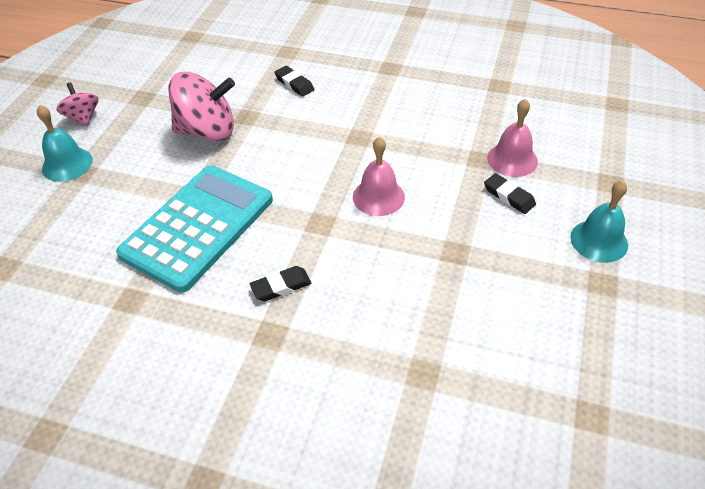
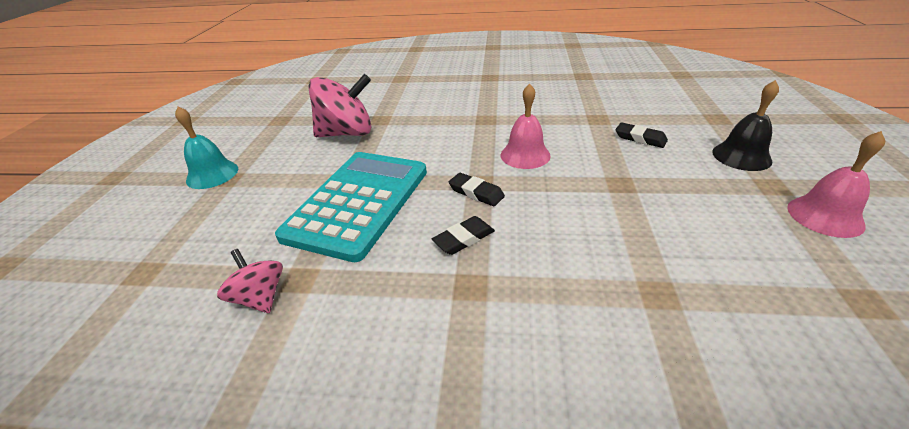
camera: 10 degrees left, 10 degrees down
(83, 117) = (225, 140): pink spinning top -> pink spinning top (260, 297)
(294, 84) = (414, 95): black eraser -> black eraser (476, 192)
(512, 159) = (625, 115): pink bell -> pink bell (825, 216)
(599, 240) = (741, 156): turquoise bell -> black bell

